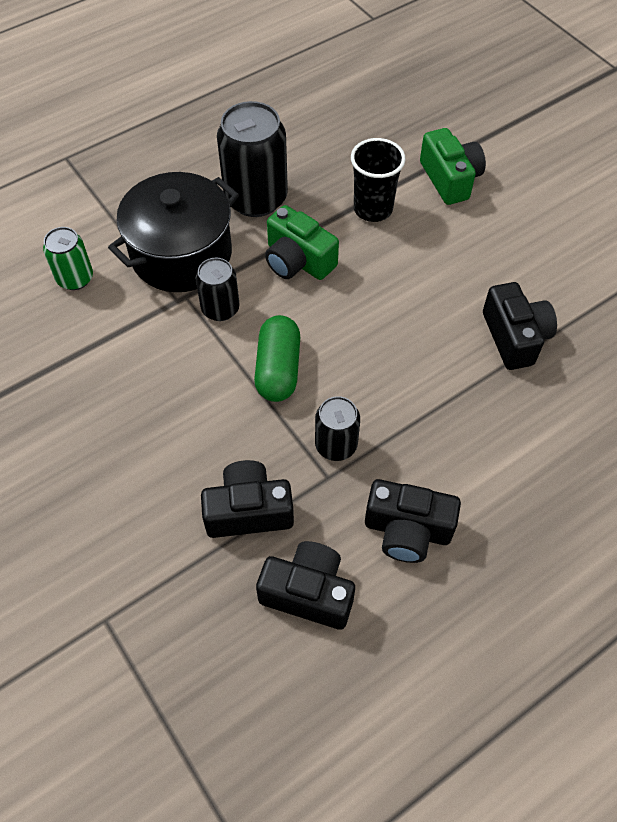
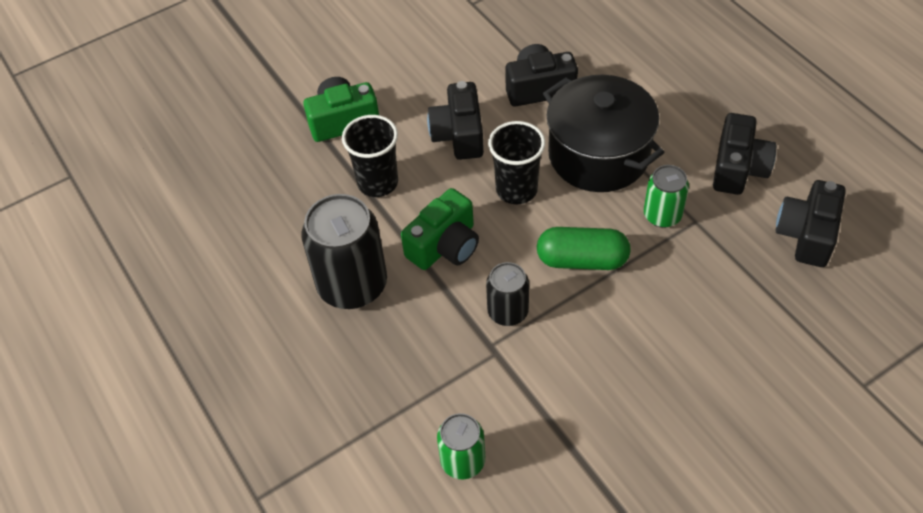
camera: 85 degrees left, 5 degrees down
(181, 254) = (431, 353): black pot -> black pot (598, 155)
(248, 510) = (738, 279): black camera -> black camera (459, 135)
(336, 445) = (662, 215): black can -> green can
(368, 316) = (516, 190): none -> black cup

